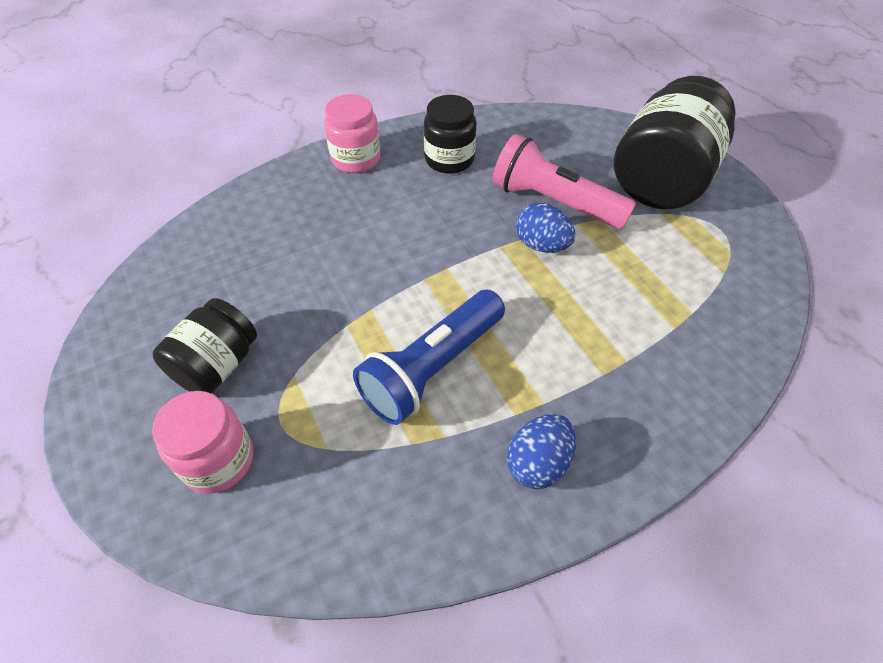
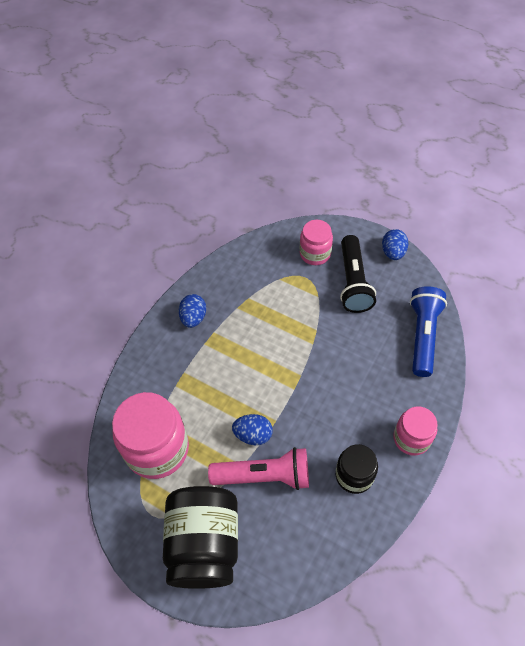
camera: 150 degrees right, 5 degrees up
(99, 378) = (393, 252): none -> blue egg
(217, 365) = (353, 282): black jar -> black flashlight
(432, 368) = (262, 332): blue flashlight -> blue flashlight (423, 336)
(689, 291) = (157, 449): none -> pink jar

